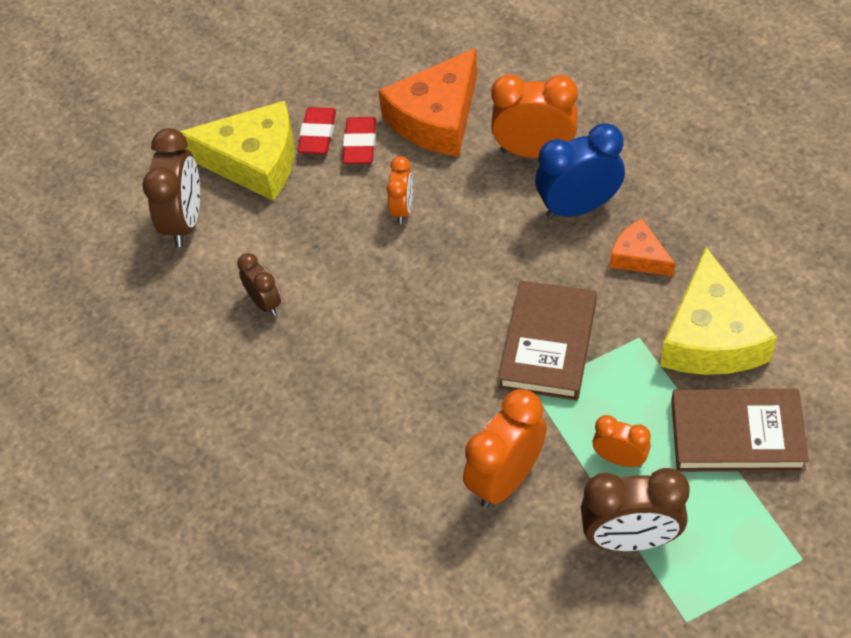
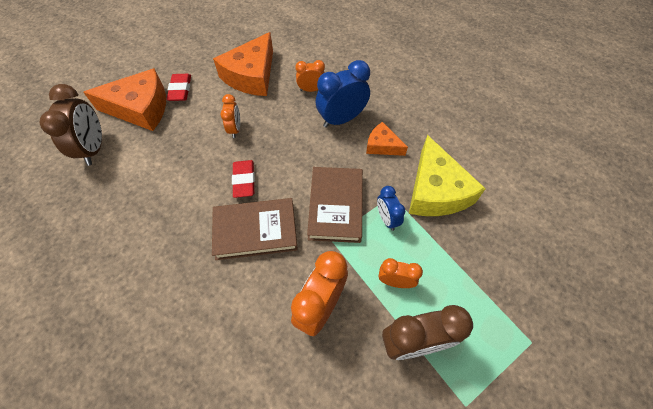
camera: 15 degrees left, 5 degrees up
(254, 161) = (140, 108): yellow cheese -> orange cheese
(264, 303) = (147, 197): brown clock -> none
(360, 144) = (206, 93): red eraser -> red eraser (244, 180)
(534, 151) = (311, 90): orange clock -> orange clock, size x0.57
(624, 371) = (387, 219): none -> blue clock
(737, 434) = (466, 255): brown book -> brown book (255, 231)

